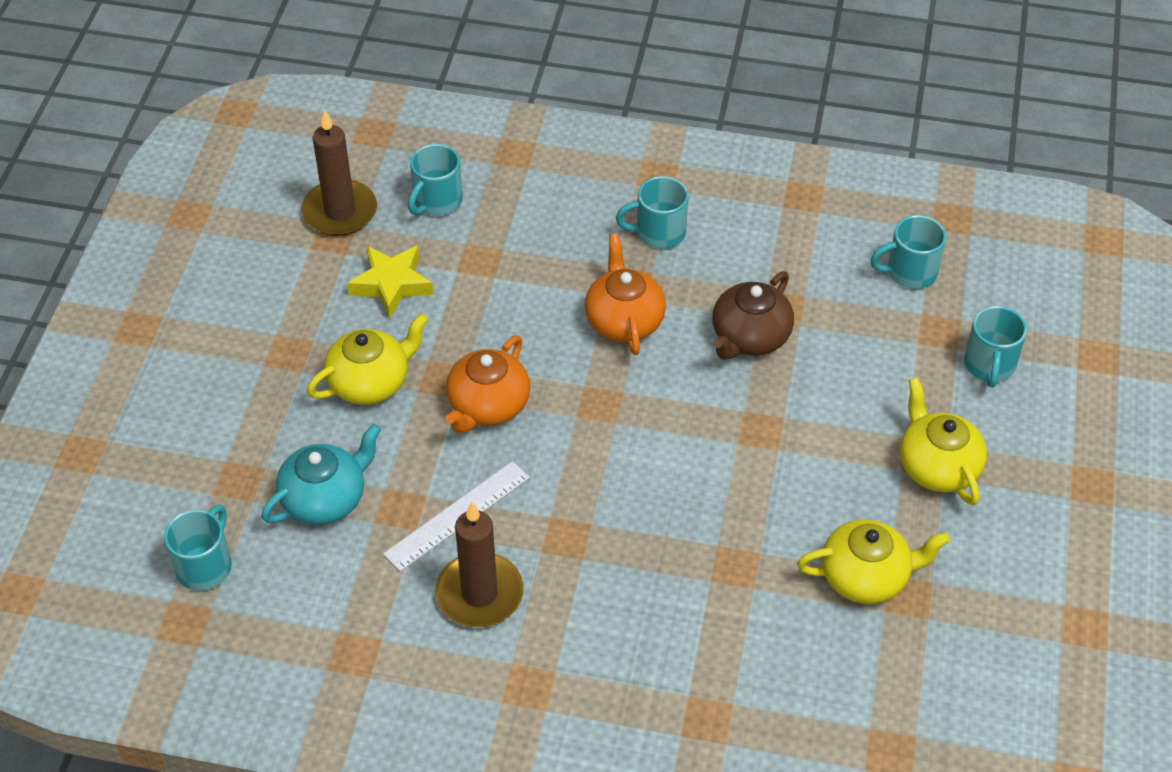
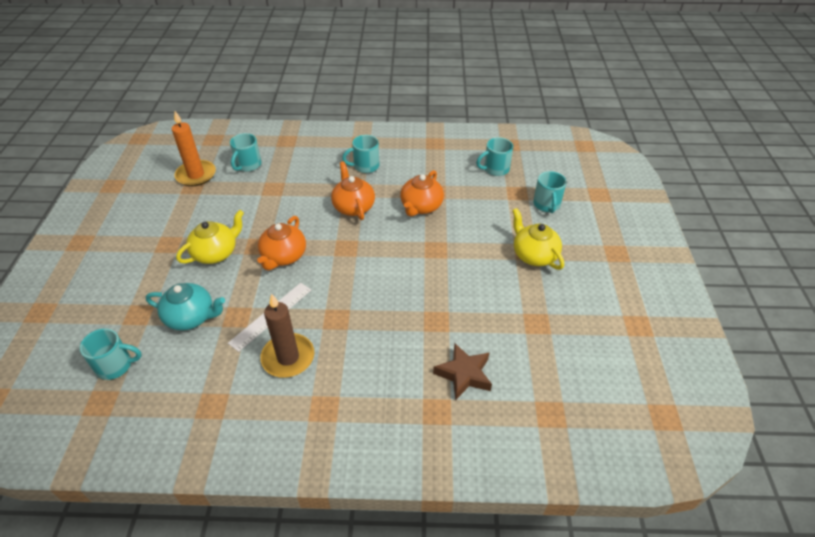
camera: 10 degrees left, 5 degrees down
(205, 565) = (116, 365): turquoise mug -> turquoise mug turned 75 degrees clockwise
(325, 499) = (191, 317): turquoise teapot -> turquoise teapot turned 60 degrees clockwise
(340, 211) = (196, 175): brown candle -> orange candle
(392, 284) = (226, 205): yellow star -> none
(749, 337) = (421, 207): brown teapot -> orange teapot
(763, 666) = (464, 374): none -> brown star
(866, 577) = (511, 316): yellow teapot -> none

